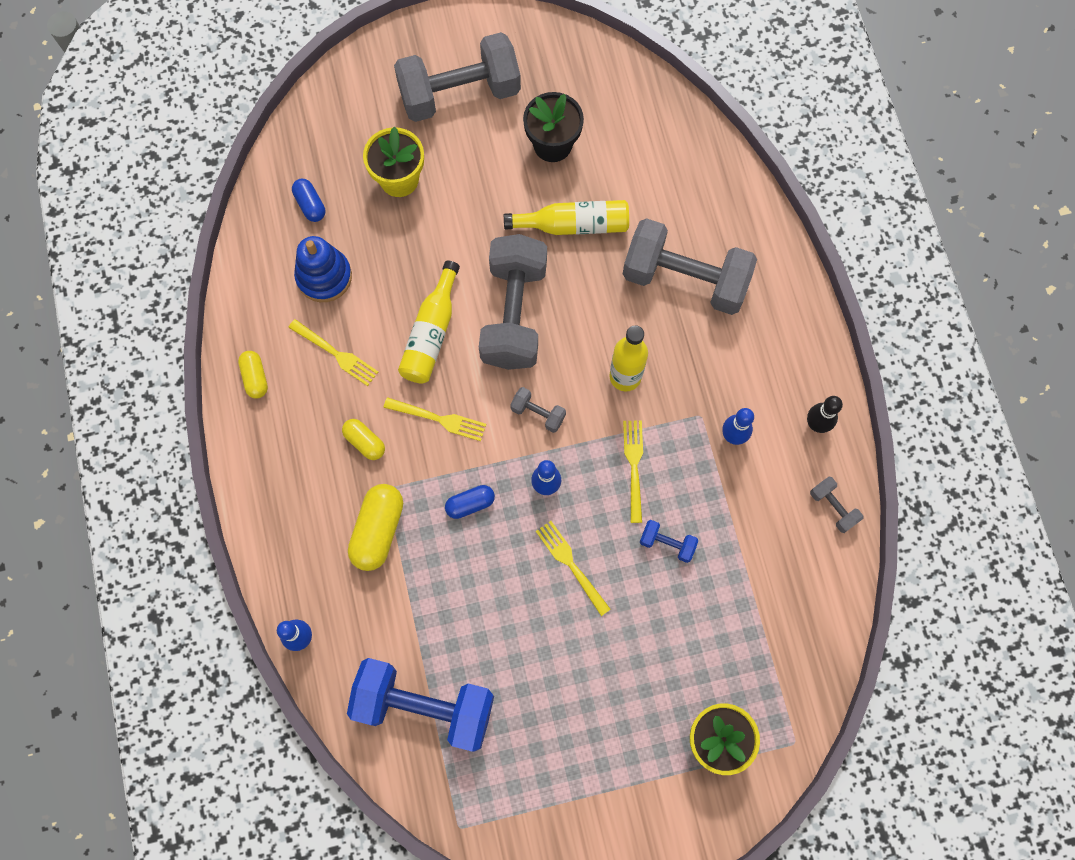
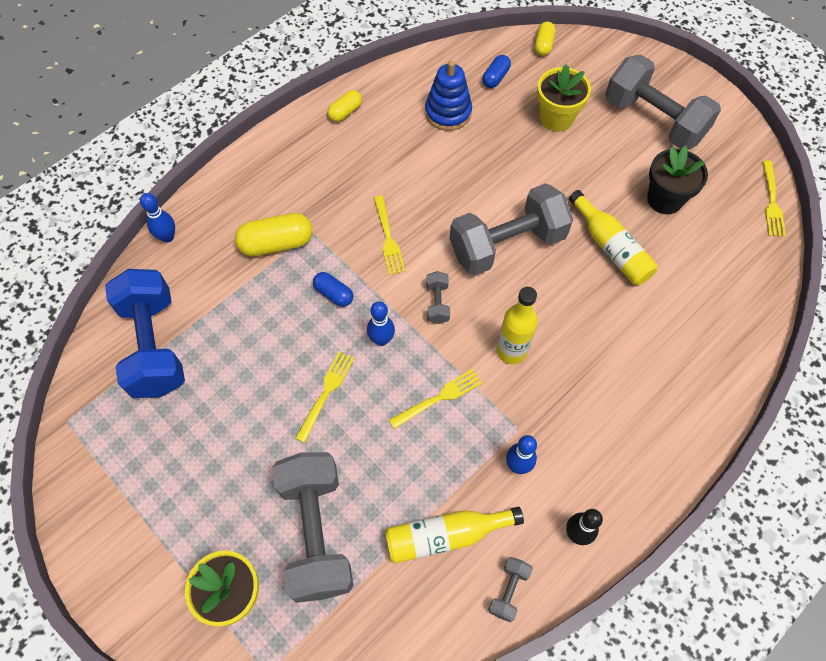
camera: 60 degrees right, 10 degrees down
(336, 354) = (395, 149): yellow fork -> yellow fork (772, 202)
(365, 442) = (339, 200): yellow capsule -> yellow capsule (543, 45)
(431, 333) = (452, 199): yellow bottle -> yellow bottle (445, 536)
(667, 543) = (388, 459): blue dumbbell -> none
(685, 279) = (629, 353): grey dumbbell -> grey dumbbell (316, 532)

